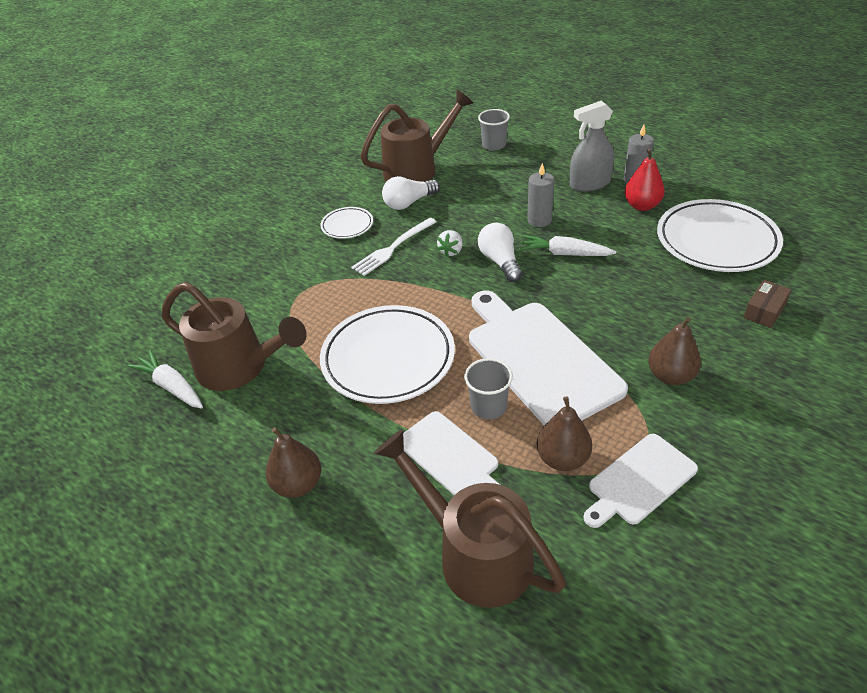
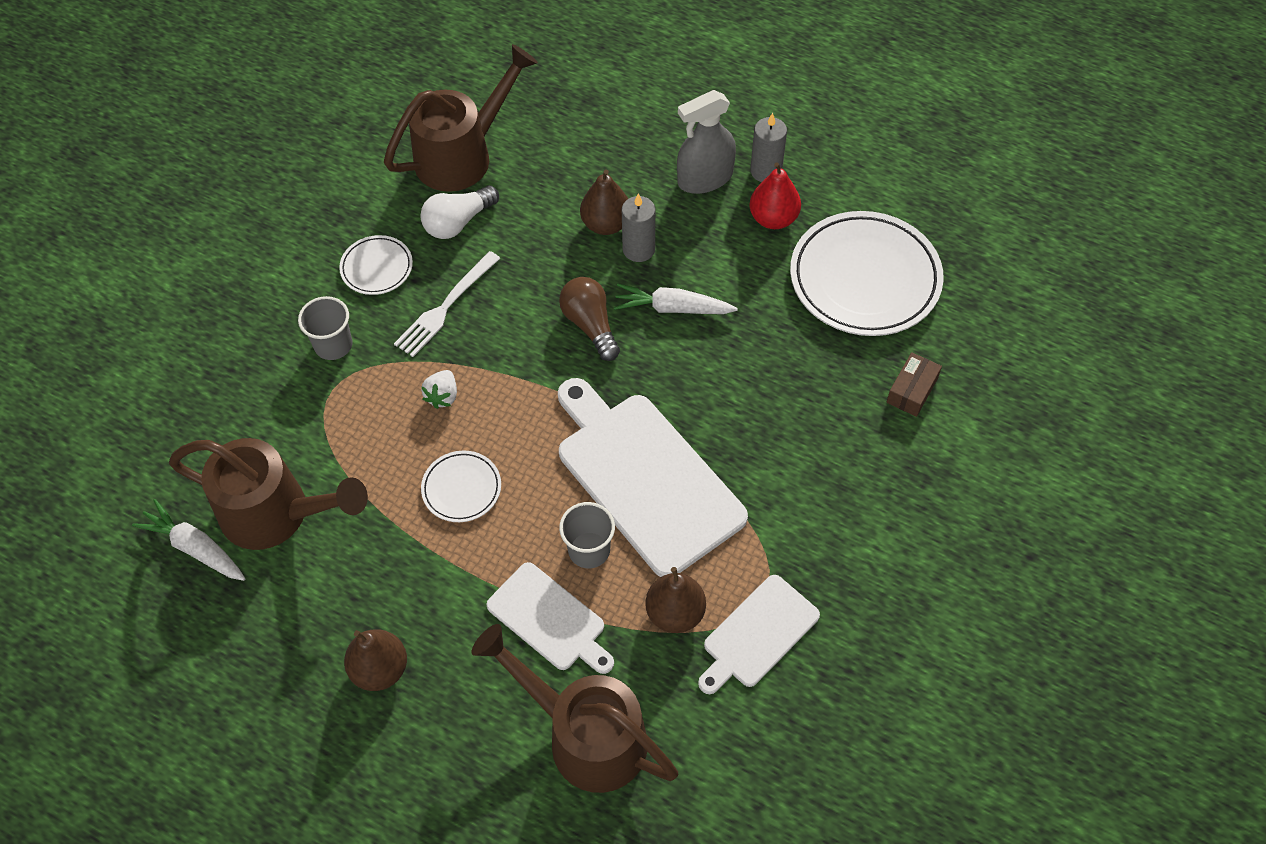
camera: 10 degrees left, 15 degrees up
(388, 358) = (461, 488): white plate -> white plate, size x0.48
(451, 251) = (525, 309): white strawberry -> white strawberry (442, 396)
(494, 145) = (569, 103): grey cup -> grey cup (333, 345)
(500, 261) = (590, 325): white light bulb -> brown light bulb
(670, 376) = (797, 493): brown pear -> brown pear (606, 224)

